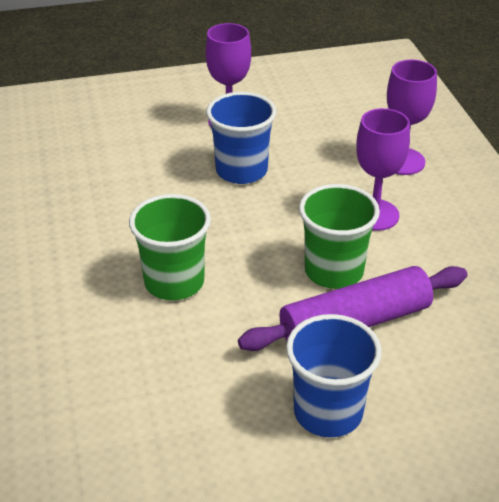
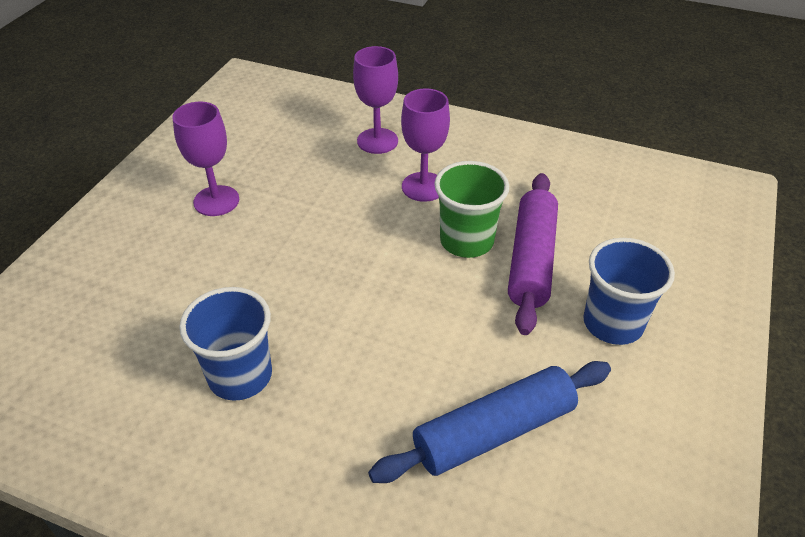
camera: 55 degrees left, 5 degrees up
(129, 381) = (493, 432): none -> blue rolling pin
(174, 282) = (395, 341): green cup -> none
(241, 171) = (292, 228): blue cup -> blue cup (240, 376)

